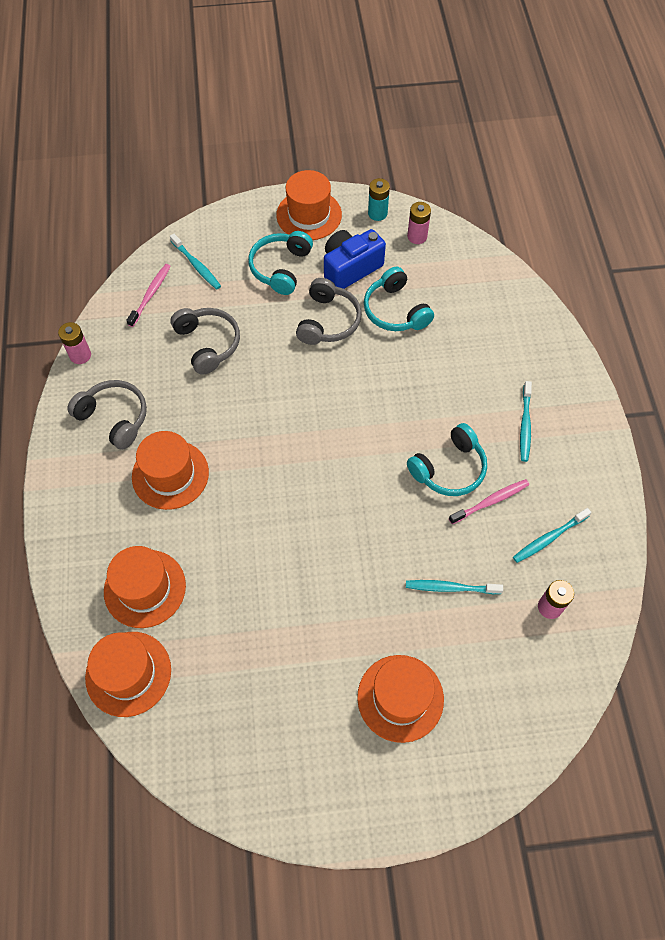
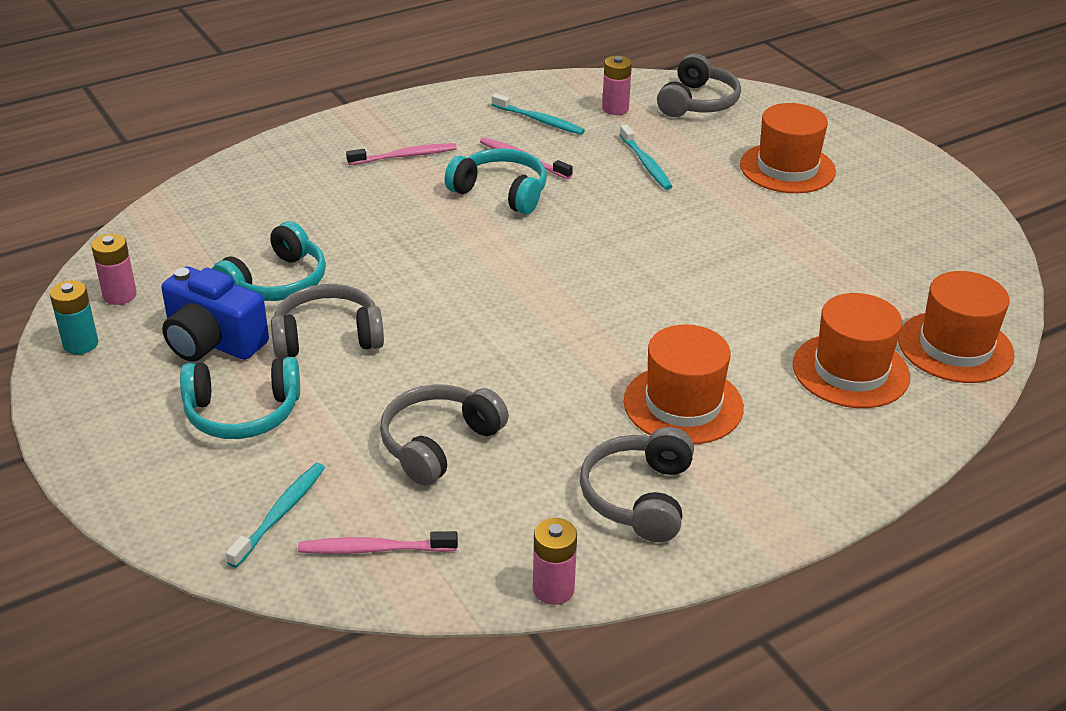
camera: 115 degrees left, 25 degrees down
(309, 215) = (108, 416): orange hat -> none
(525, 425) = (404, 156): turquoise toothbrush -> pink toothbrush
(538, 684) = (698, 102): none -> grey headphones

